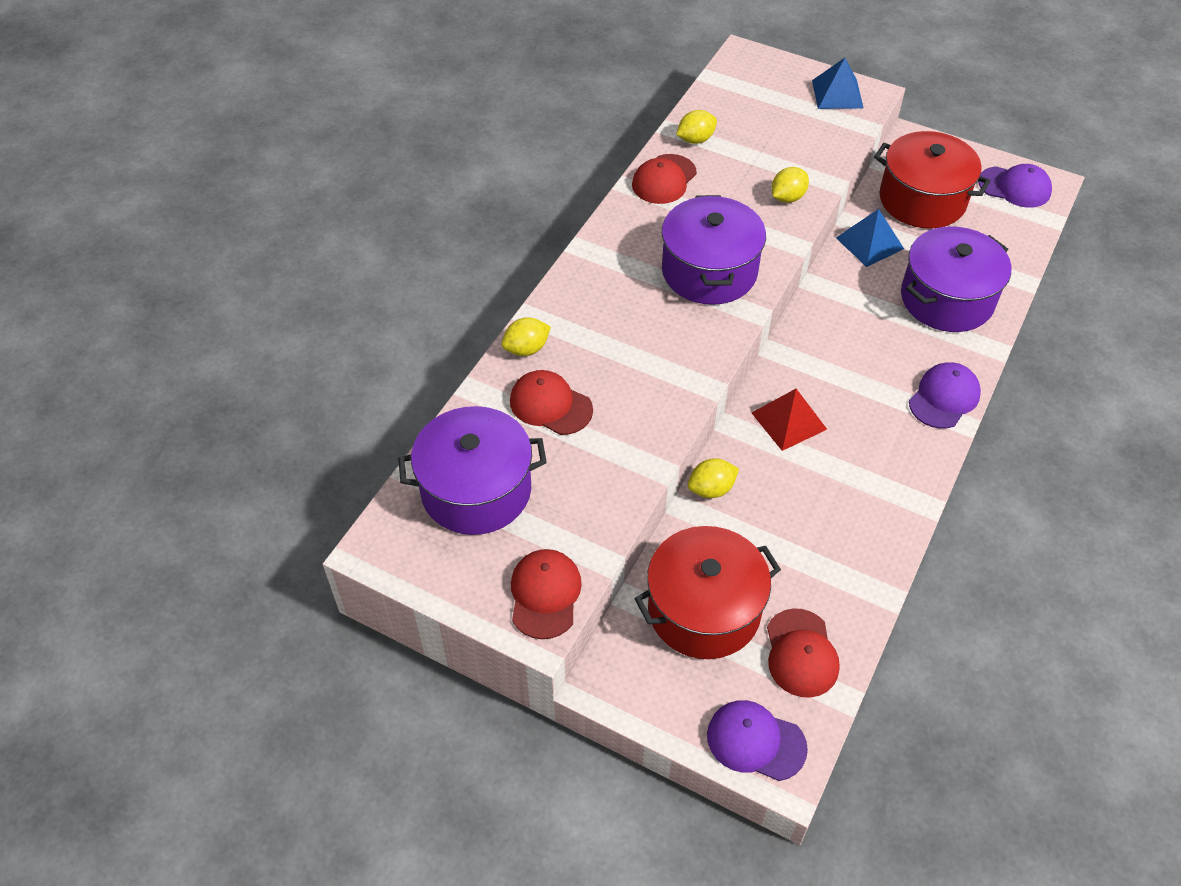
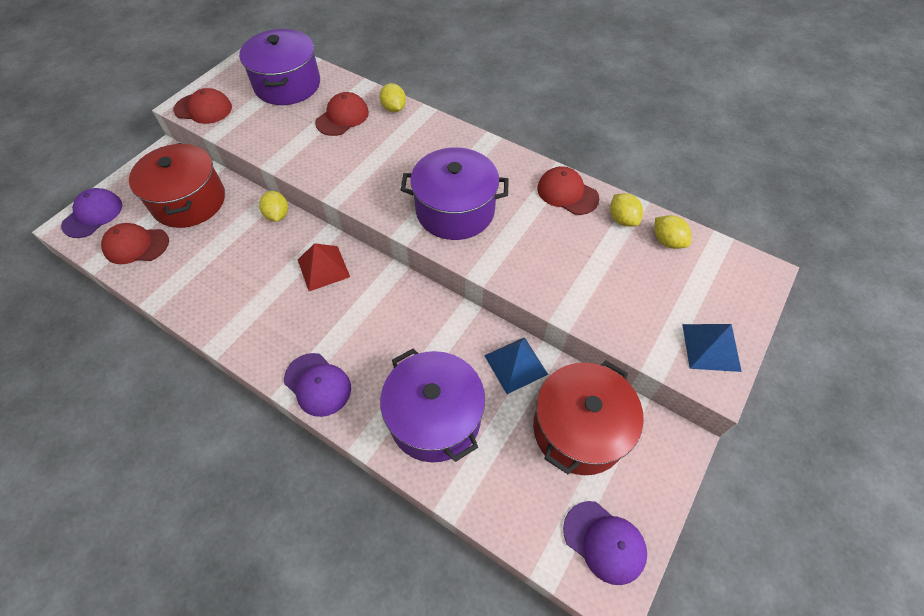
camera: 95 degrees right, 5 degrees up
(787, 197) = (543, 277): yellow lemon -> yellow lemon (667, 241)
(1014, 187) = (604, 542): purple cap -> purple cap turned 75 degrees counterclockwise

